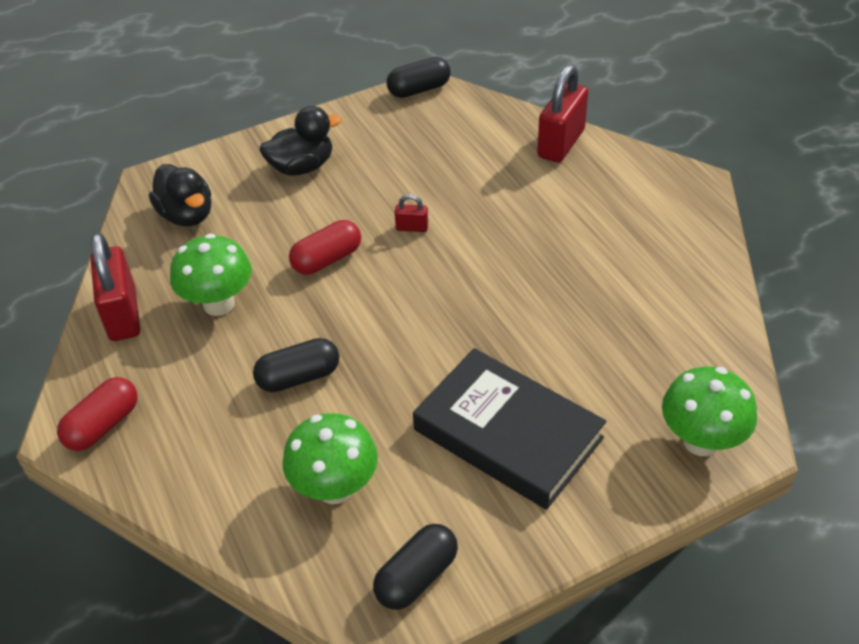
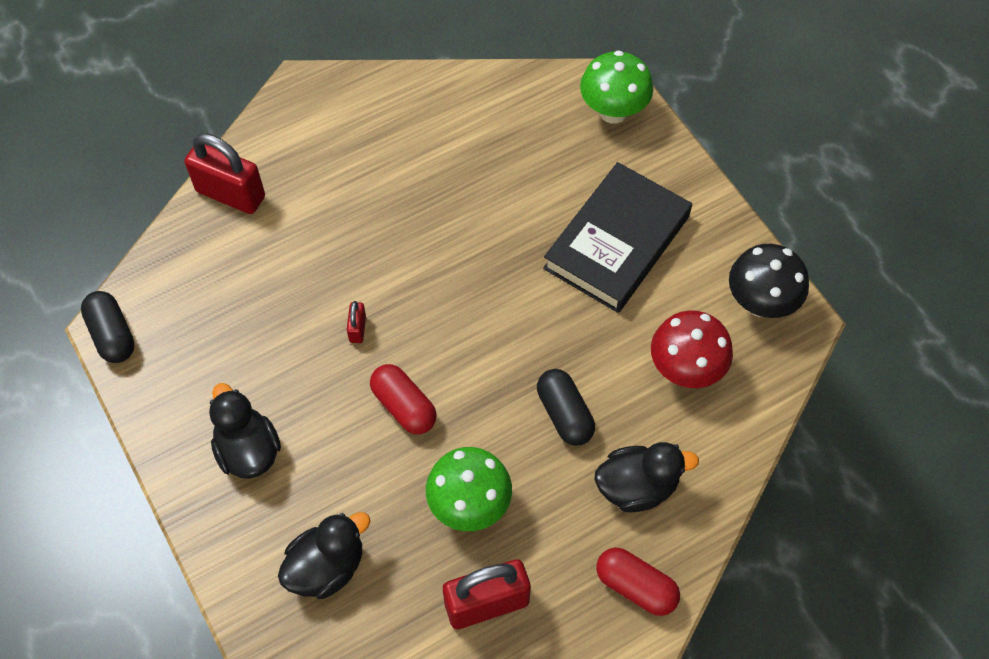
camera: 95 degrees left, 15 degrees up
(206, 433) = (637, 487): none -> black duck
(335, 488) = (685, 370): green mushroom -> red mushroom
(417, 577) = (760, 303): black capsule -> black mushroom

